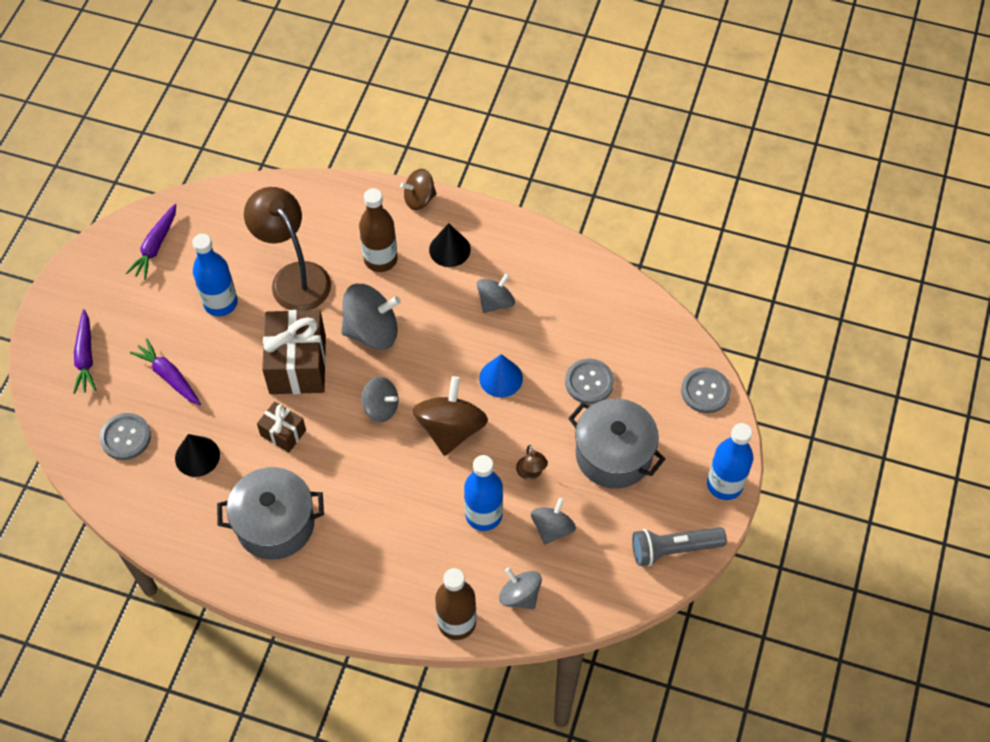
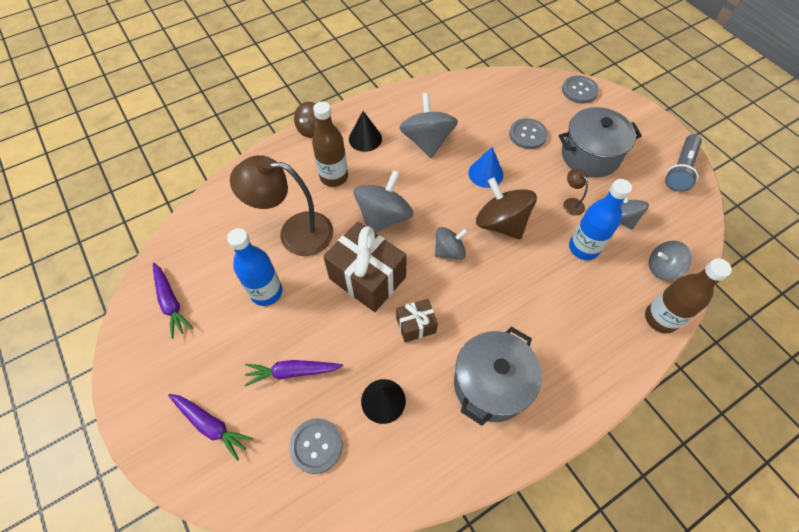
camera: 50 degrees left, 0 degrees up
(495, 302) = (427, 141): grey spinning top -> grey spinning top, size x1.63
(531, 473) = (571, 203): brown lamp -> brown lamp turned 135 degrees counterclockwise
(724, 484) = (650, 120): blue bottle -> none

